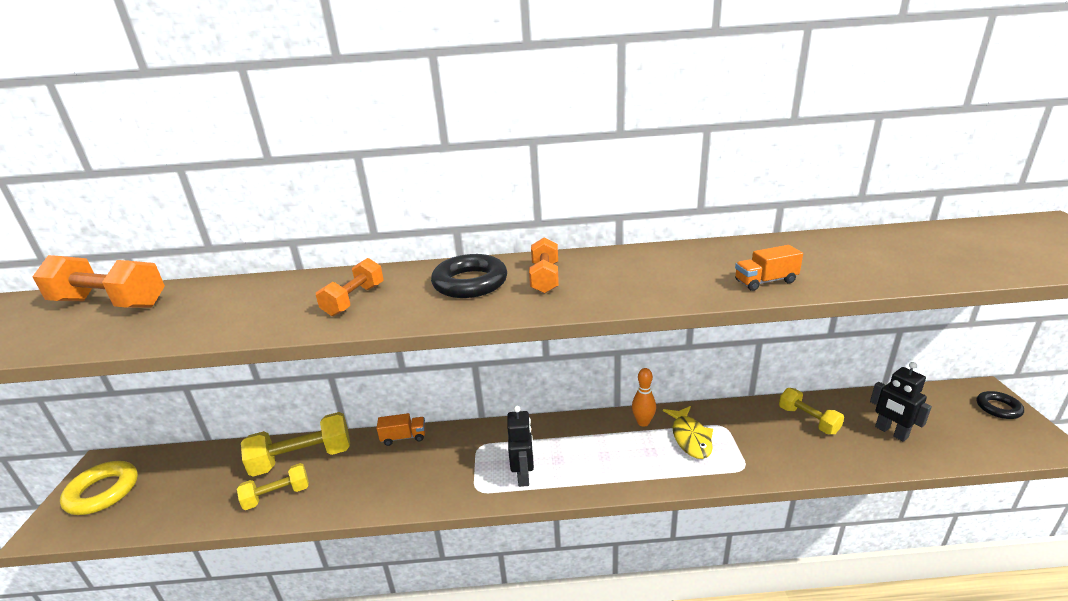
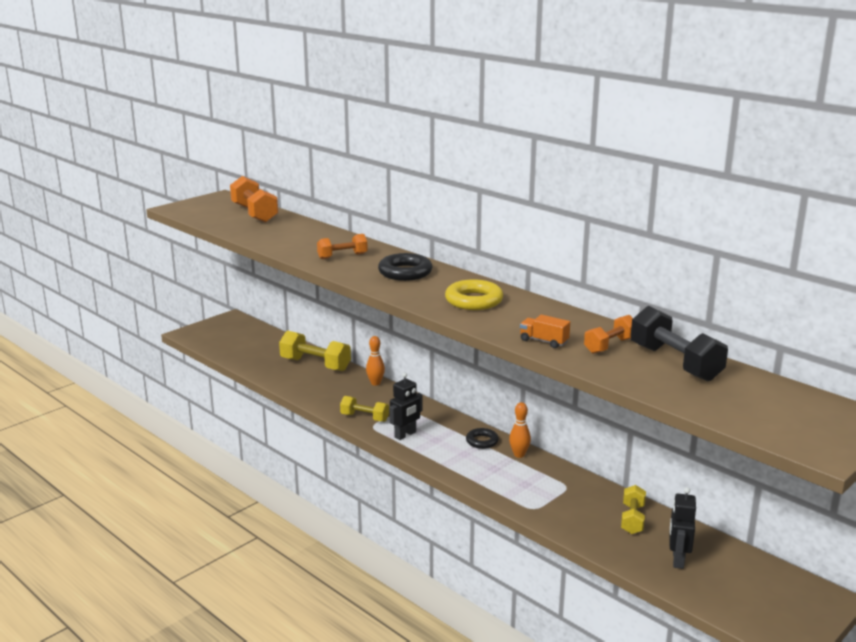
camera: 45 degrees right, 5 degrees down
(103, 492) = (221, 330): yellow ring -> yellow ring (474, 300)
(277, 495) = (284, 373): yellow dumbbell -> yellow dumbbell (364, 417)
(404, 437) = (375, 383): orange truck -> orange bowling pin
(545, 278) = (442, 287): orange dumbbell -> orange dumbbell (610, 346)
(690, 438) = (532, 478): yellow fish -> none
(879, 245) = (675, 363): none -> black dumbbell
(998, 408) = (808, 608): black ring -> black ring (482, 441)

